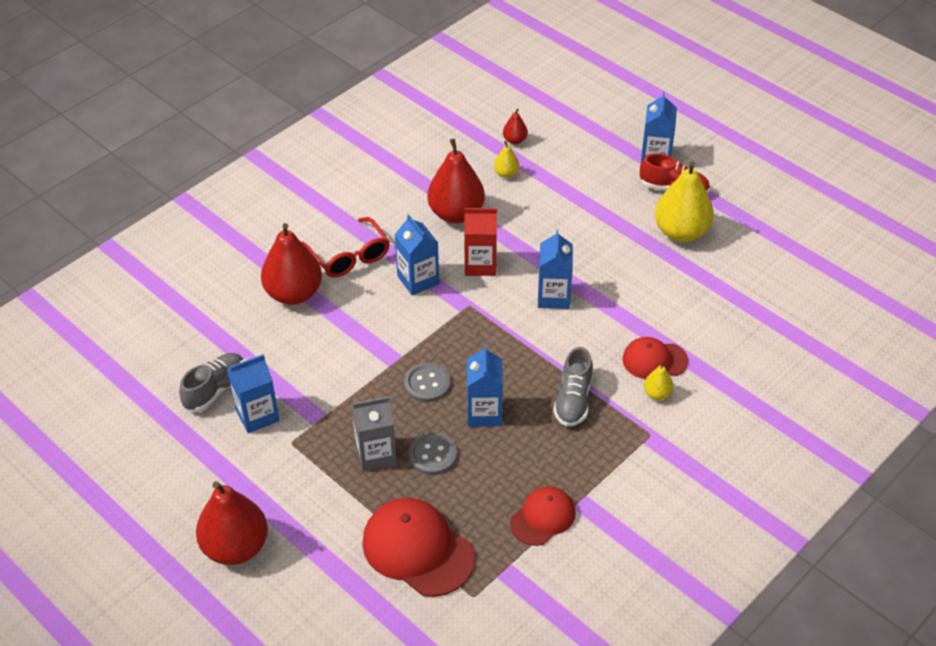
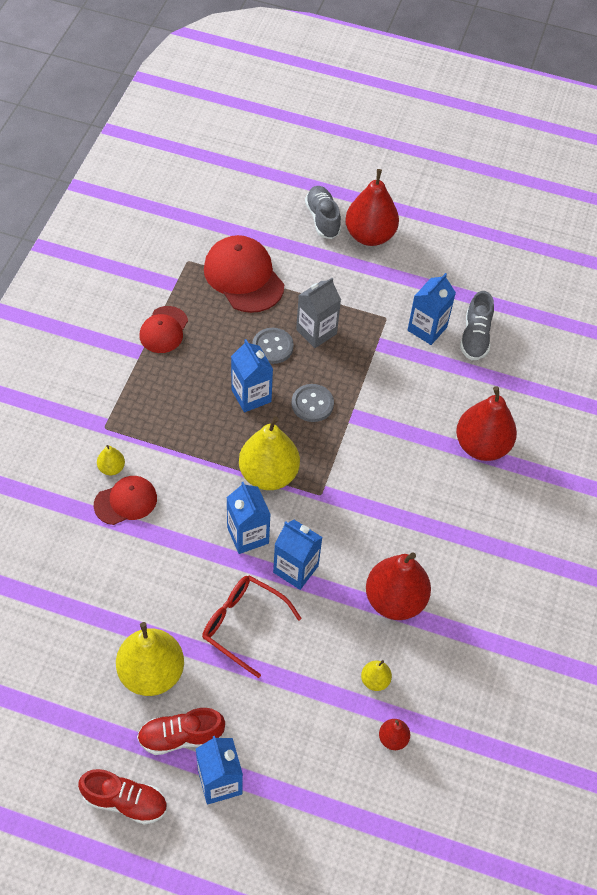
camera: 150 degrees right, 10 degrees up
(349, 257) = (461, 505): red glasses -> red glasses (243, 624)
(417, 549) = (243, 277): red cap -> red cap turned 135 degrees counterclockwise
(418, 280) = (383, 504): blue carton -> blue carton (295, 569)
(480, 264) = (336, 545): red carton -> none
(507, 337) = (268, 474): none -> yellow pear
(573, 400) = (182, 435): grey shoe -> grey shoe (322, 219)
(730, 169) = (125, 801): none -> red shoe

